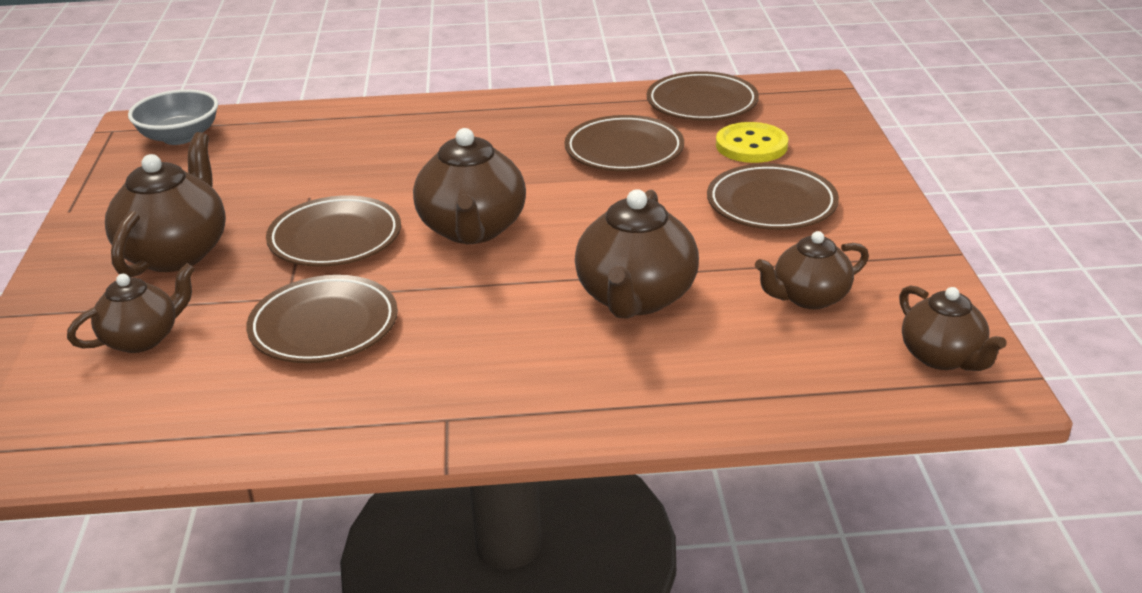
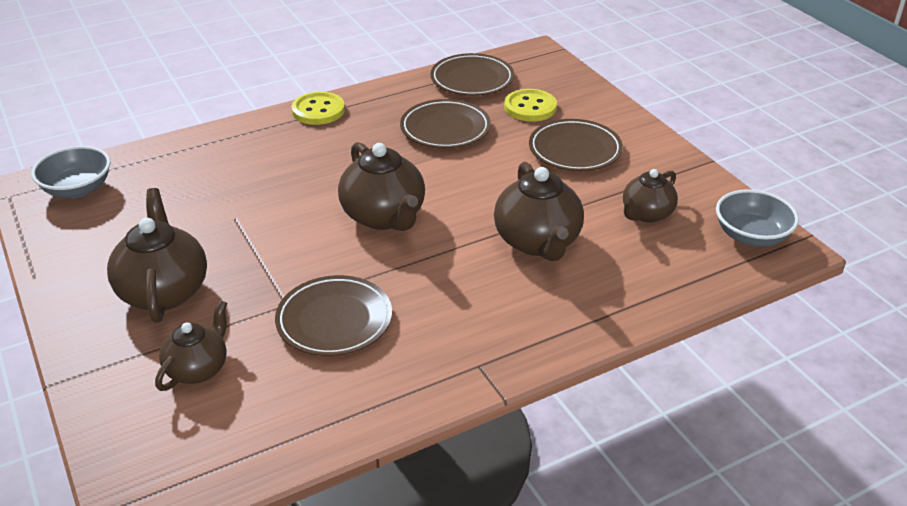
camera: 25 degrees left, 5 degrees up
(335, 238) = (284, 248): brown plate -> none
(491, 105) = (318, 110): none -> yellow button
(942, 357) = (751, 236): brown teapot -> grey bowl

